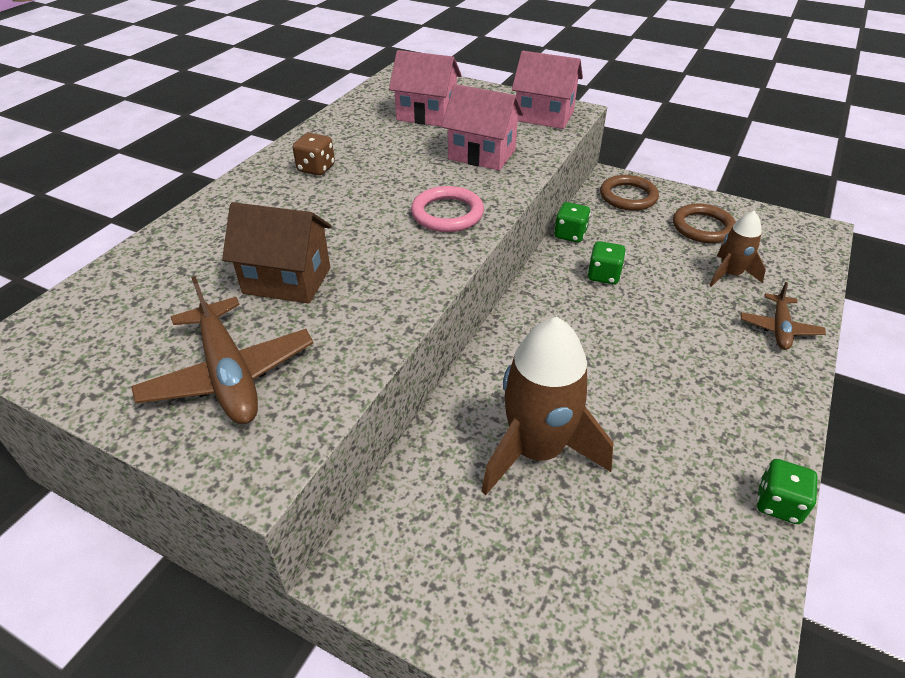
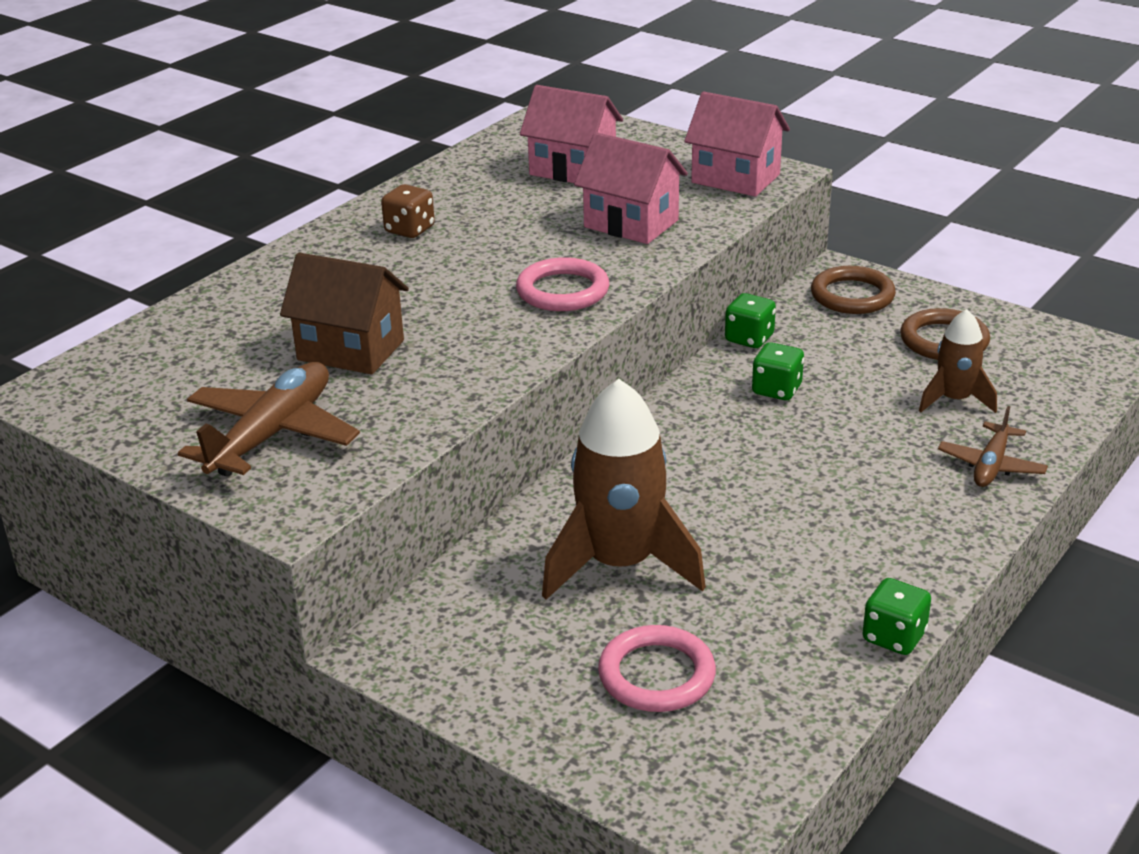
camera: 10 degrees right, 10 degrees down
(229, 375) = (272, 434): brown plane -> brown plane turned 135 degrees counterclockwise
(602, 570) = (656, 675): none -> pink ring

